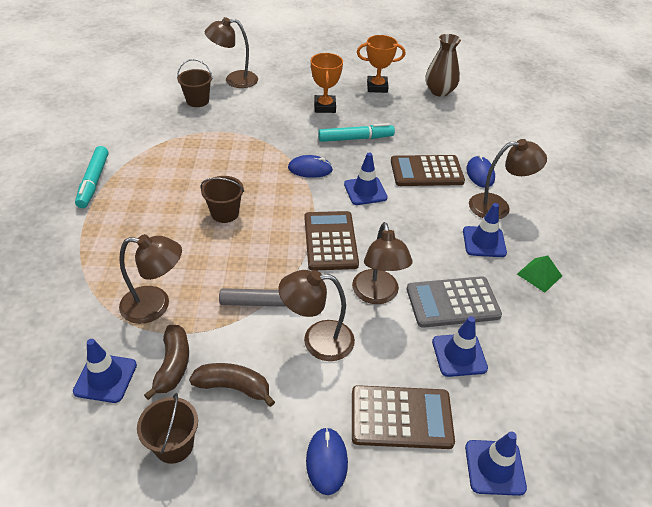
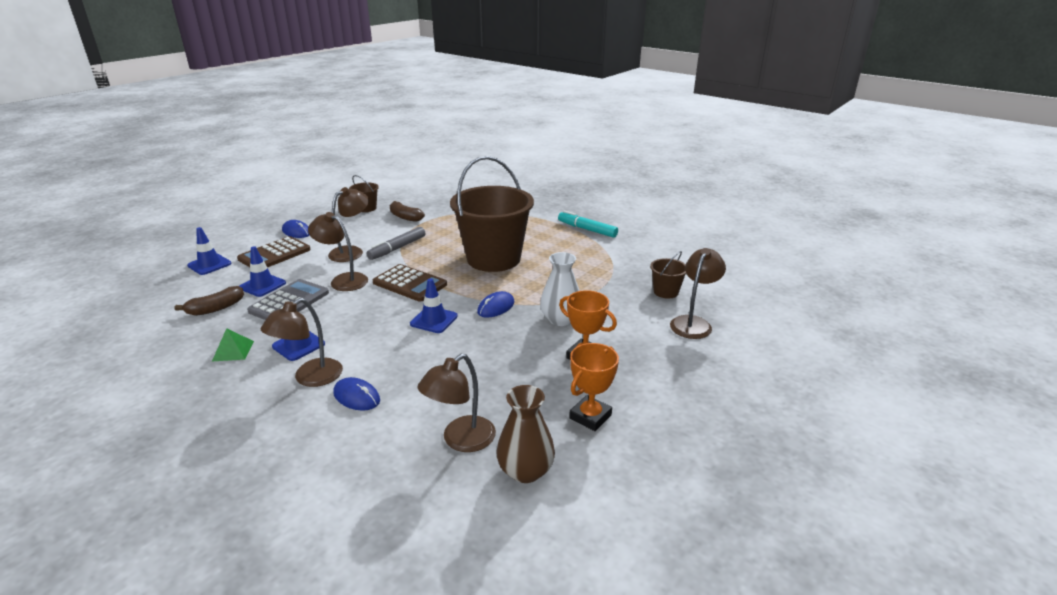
camera: 130 degrees right, 15 degrees down
(105, 378) = (424, 204): blue traffic cone -> none
(155, 305) = (449, 222): brown lamp -> brown lamp (461, 440)
(225, 213) = (493, 259): brown bucket -> brown bucket, size x2.39
(233, 387) = (368, 225): brown banana -> brown banana (216, 308)
(292, 132) = (560, 319): none -> white vase
(355, 138) = (508, 349): turquoise marker -> none
(426, 171) = (408, 365): brown calculator -> none

